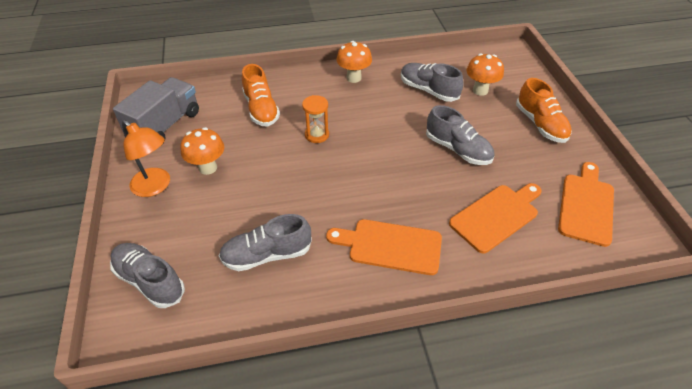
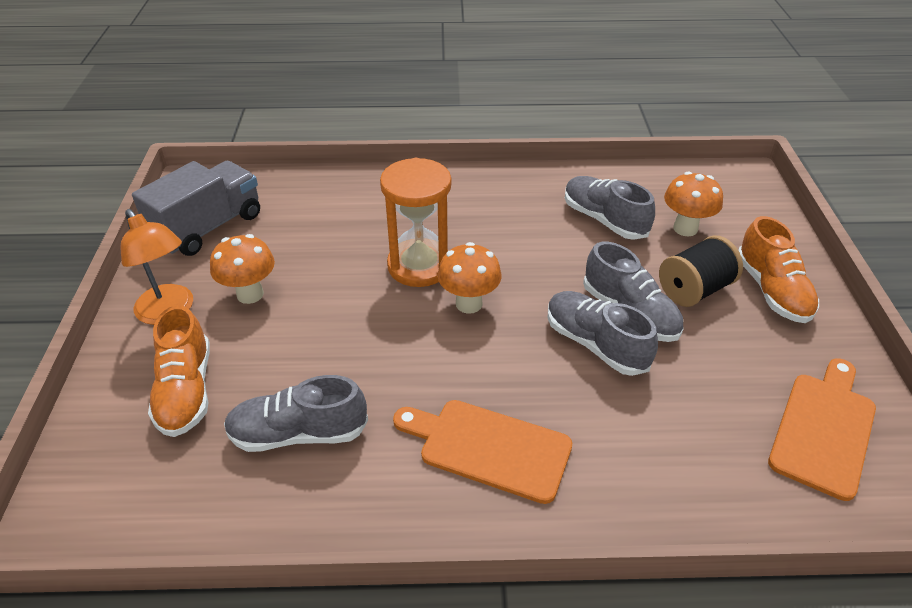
camera: 10 degrees right, 5 degrees down
(150, 281) = (120, 447): grey shoe -> grey shoe (595, 344)
(261, 109) = (348, 220): orange shoe -> orange shoe (186, 391)
(317, 135) = (419, 266): orange hourglass -> orange hourglass, size x1.75
(354, 78) = (495, 190): orange mushroom -> orange mushroom (469, 304)
(494, 129) = (694, 290): none -> black spool
(496, 216) = (669, 425): orange cutting board -> none

